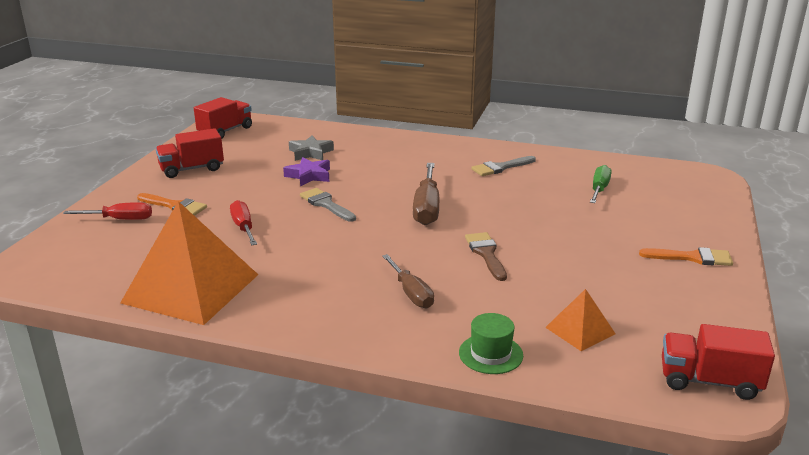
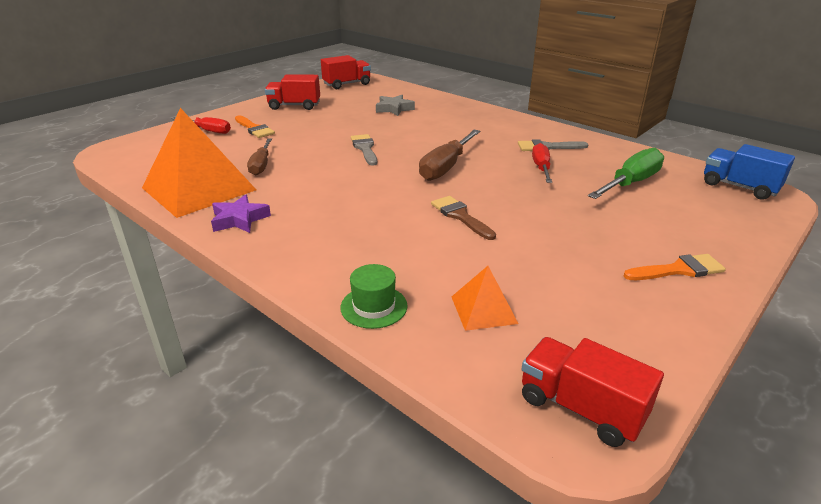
camera: 25 degrees right, 5 degrees up
(244, 227) = (284, 153): red screwdriver -> red screwdriver (541, 168)
(309, 176) = (374, 125): purple star -> purple star (239, 219)
(411, 293) = (359, 233): brown screwdriver -> brown screwdriver (261, 165)
(486, 254) = (460, 216): brown brush -> brown brush turned 45 degrees counterclockwise
(599, 189) = (630, 183): green screwdriver -> green screwdriver, size x1.52
(682, 175) = (739, 187): none -> blue truck
(692, 258) = (678, 270): orange brush -> orange brush turned 45 degrees counterclockwise

